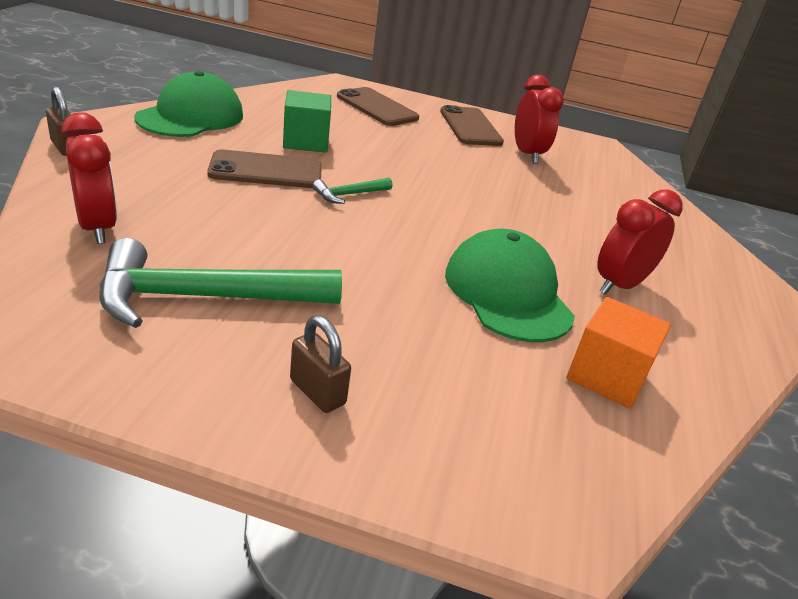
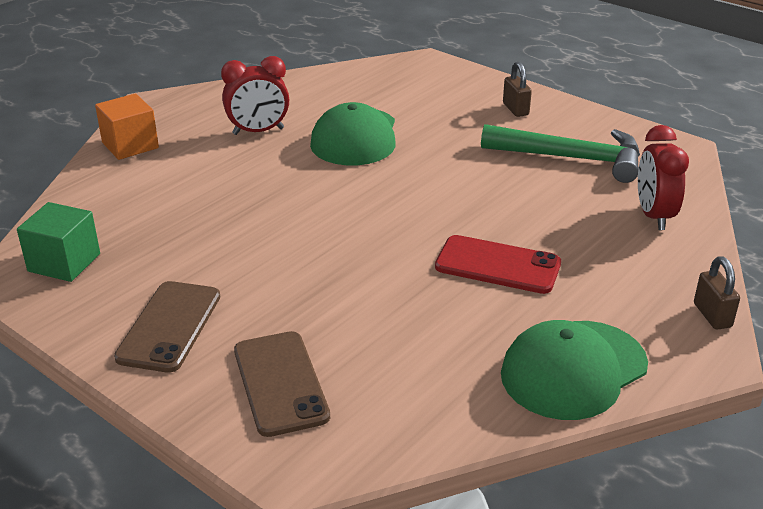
camera: 150 degrees left, 0 degrees up
(266, 171) = (498, 265): brown phone -> red phone
(306, 141) = (433, 309): green cube -> green cube (64, 262)
(349, 195) = (423, 228): green hammer -> none
(527, 154) = (150, 268): red clock -> none
(607, 376) = (341, 93): orange cube -> orange cube (130, 145)

